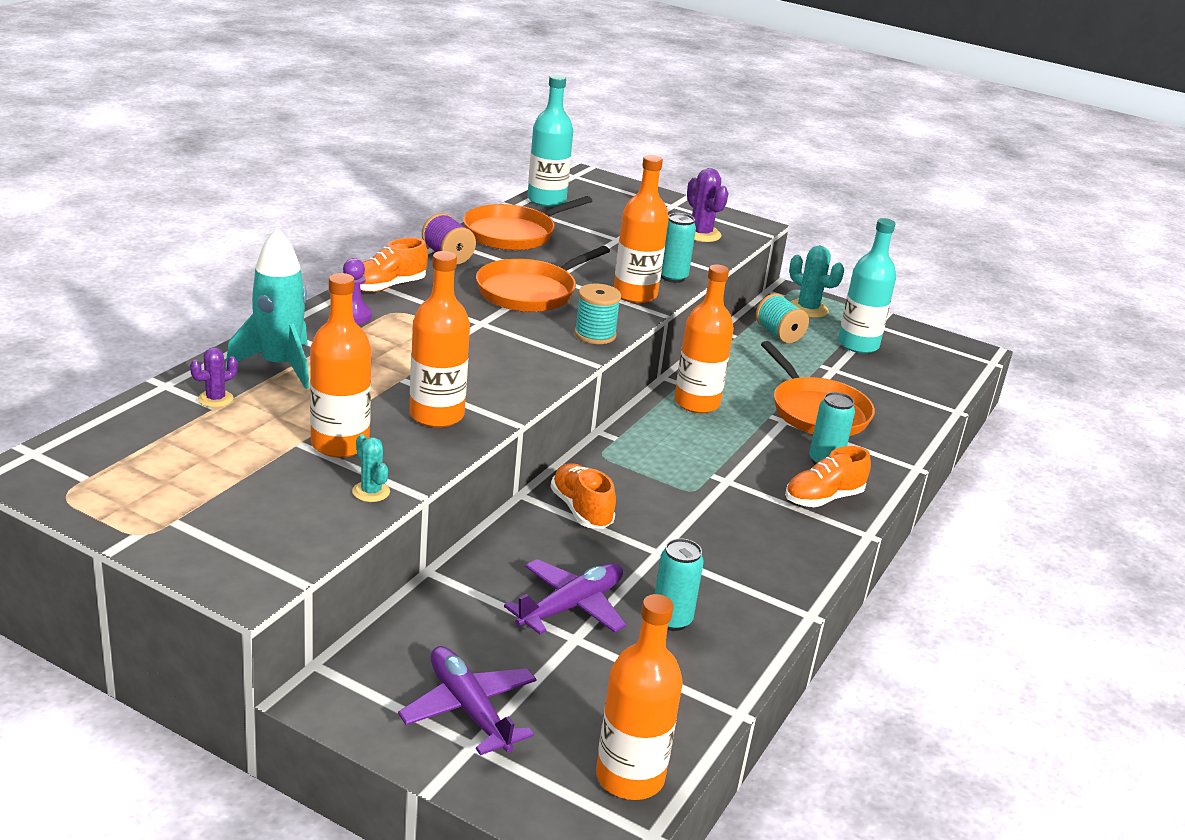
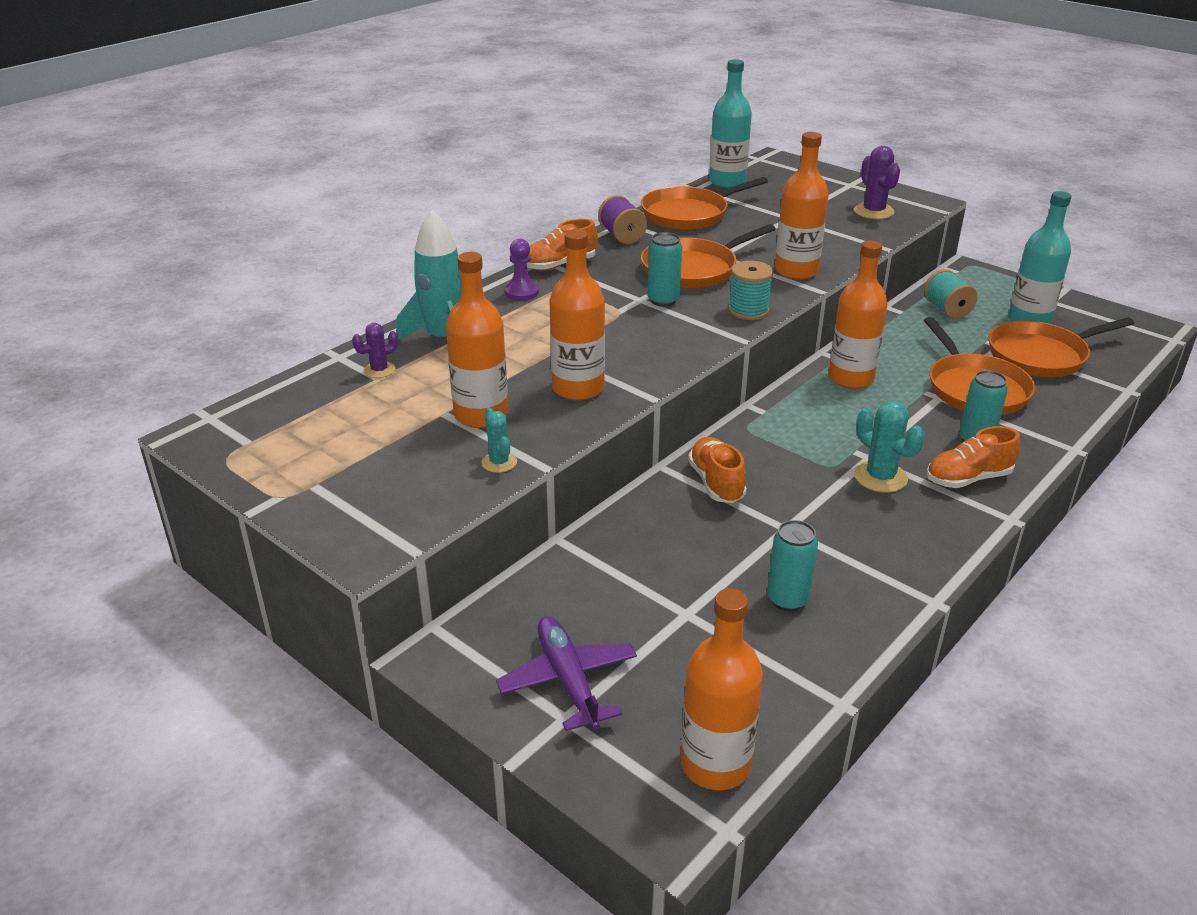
camera: 15 degrees right, 5 degrees up
(571, 606) = (688, 580): purple plane -> none
(672, 277) = (837, 254): turquoise can -> turquoise can (663, 300)
(808, 309) = (981, 285): turquoise cactus -> turquoise cactus (880, 477)
(874, 379) = (1041, 355): none -> orange pan

